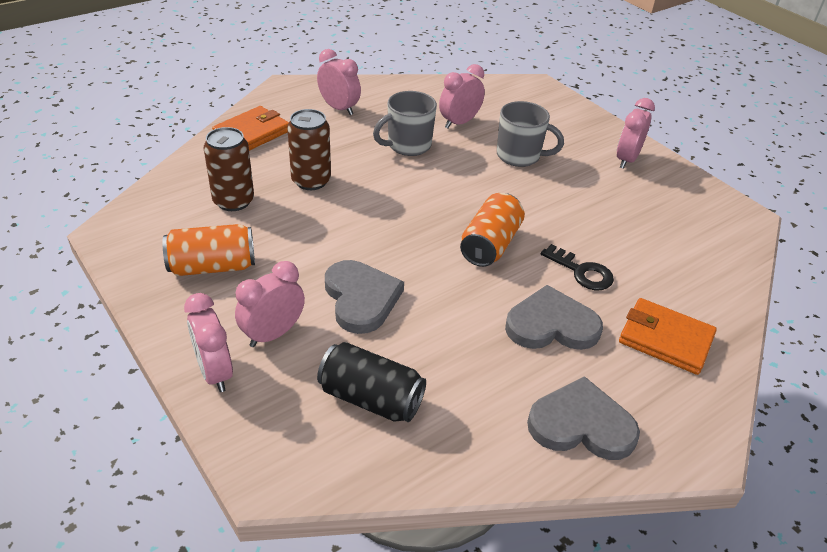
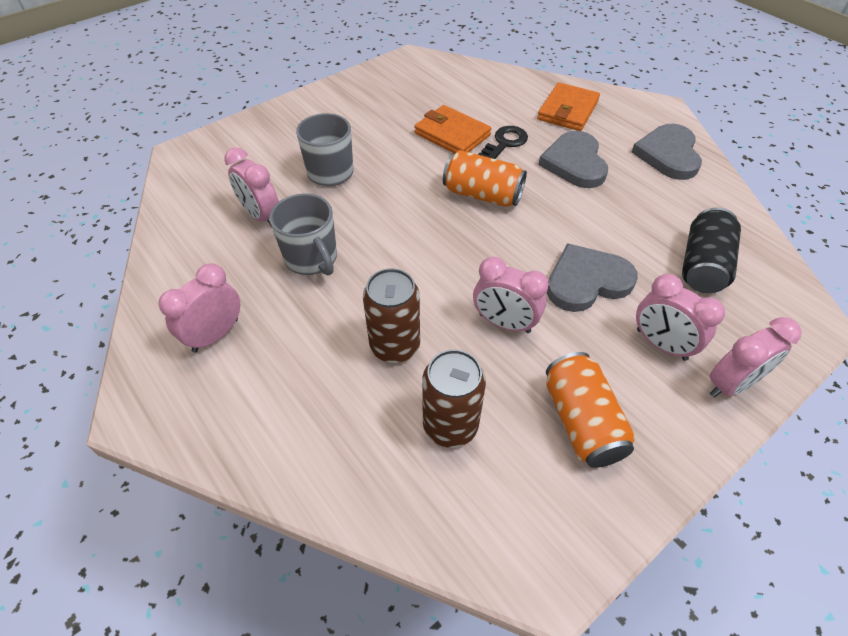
camera: 90 degrees left, 10 degrees up
(252, 133) = (279, 435): orange wallet -> orange wallet (452, 134)
(626, 159) = (334, 106): pink clock -> pink clock (504, 323)

